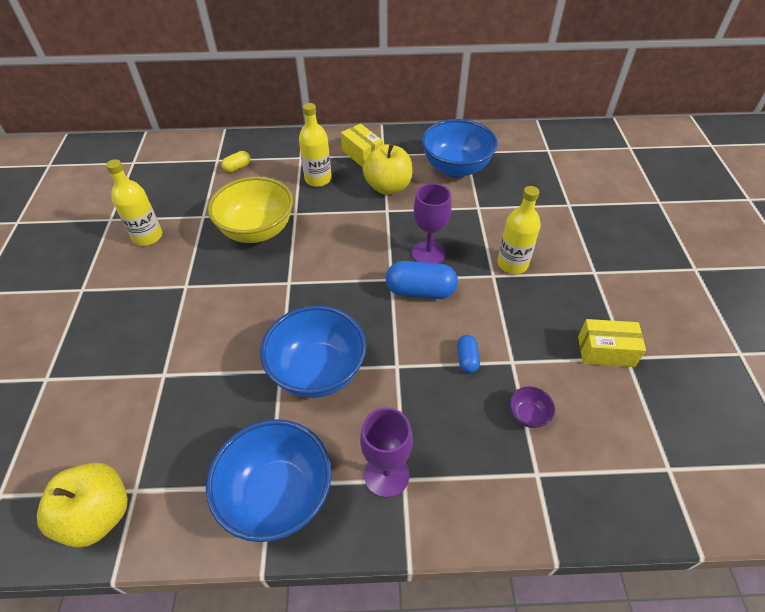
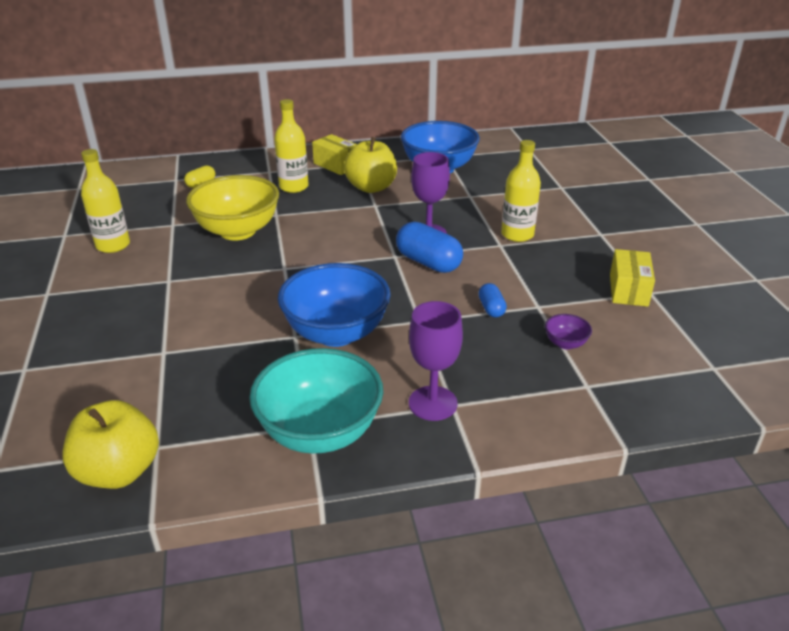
camera: 10 degrees left, 15 degrees down
(277, 495) = (320, 432): blue bowl -> turquoise bowl
(420, 291) = (428, 262): blue capsule -> blue capsule turned 45 degrees clockwise
(605, 351) = (628, 290): yellow box -> yellow box turned 75 degrees counterclockwise

